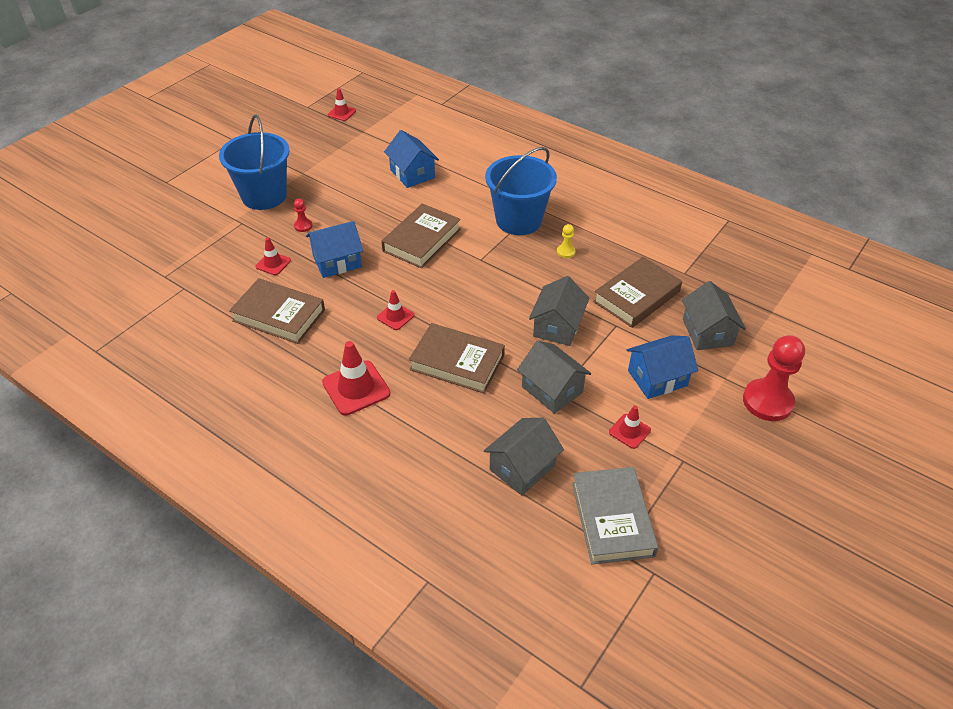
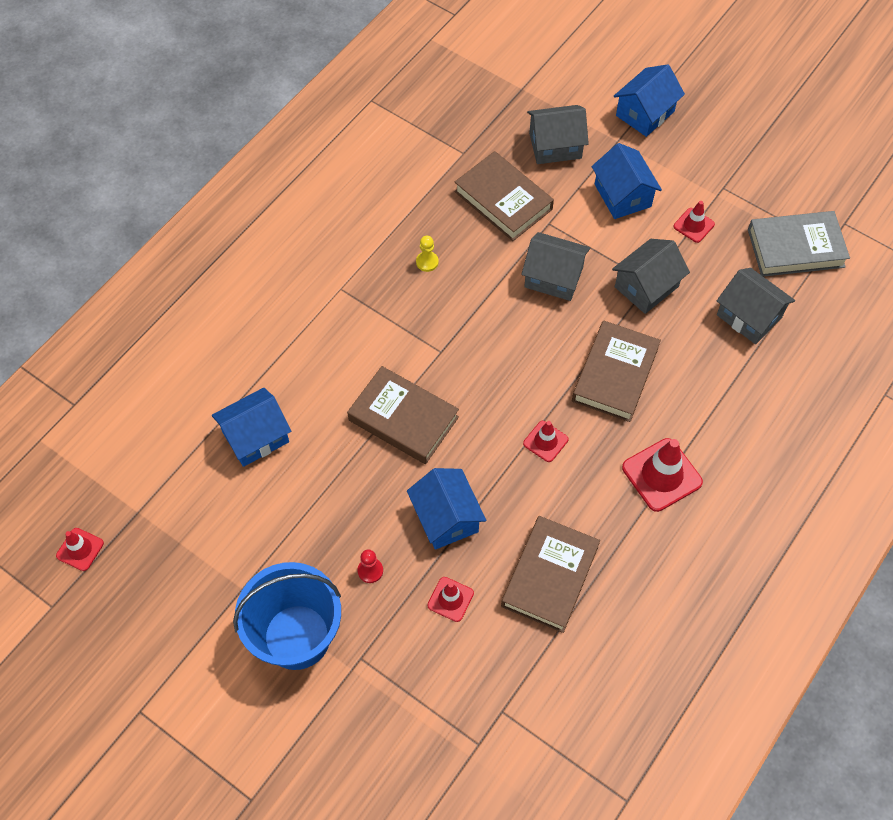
camera: 90 degrees left, 15 degrees up
(518, 220) = (365, 309): blue bucket -> none
(767, 401) = (645, 113): red pawn -> blue house

